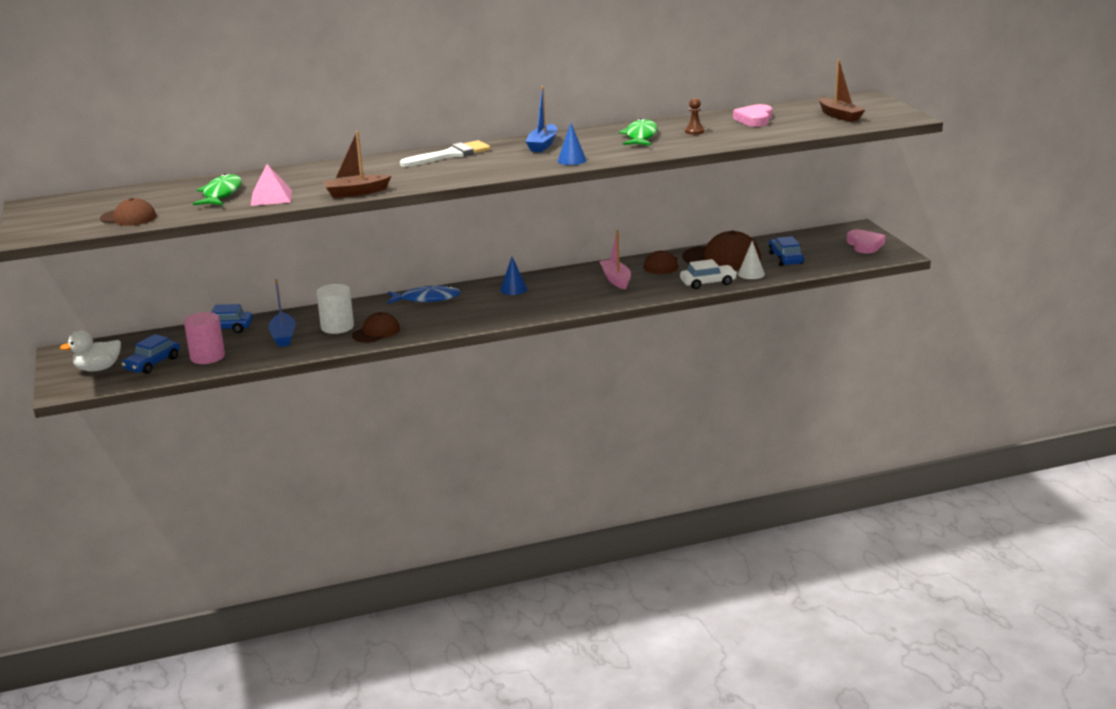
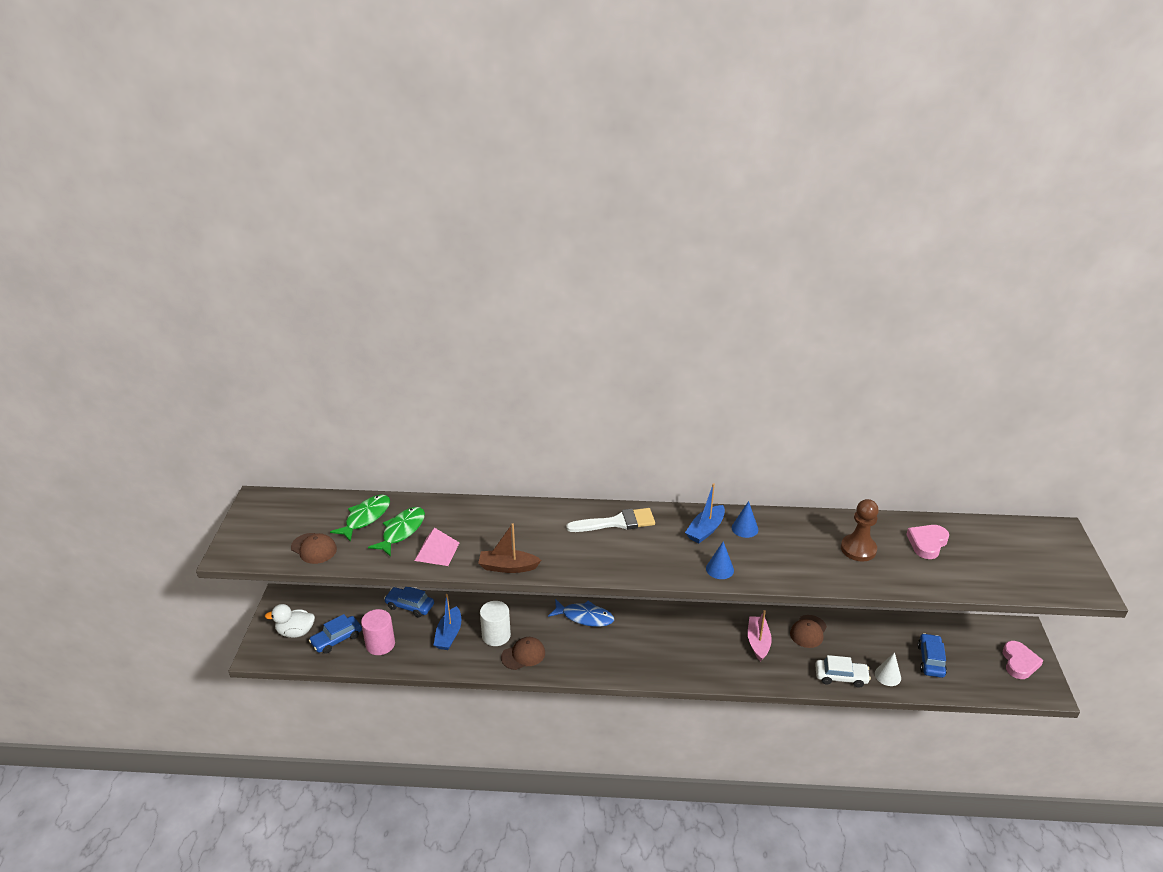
camera: 20 degrees right, 10 degrees up
(513, 289) = (662, 627): blue cone -> blue cone (744, 528)
(640, 136) = (802, 542): green fish -> green fish (365, 518)
(694, 131) = (858, 549): brown pawn -> brown pawn, size x1.81
(722, 258) = (869, 639): brown cap -> none
(839, 116) = (1018, 563): brown boat -> none

